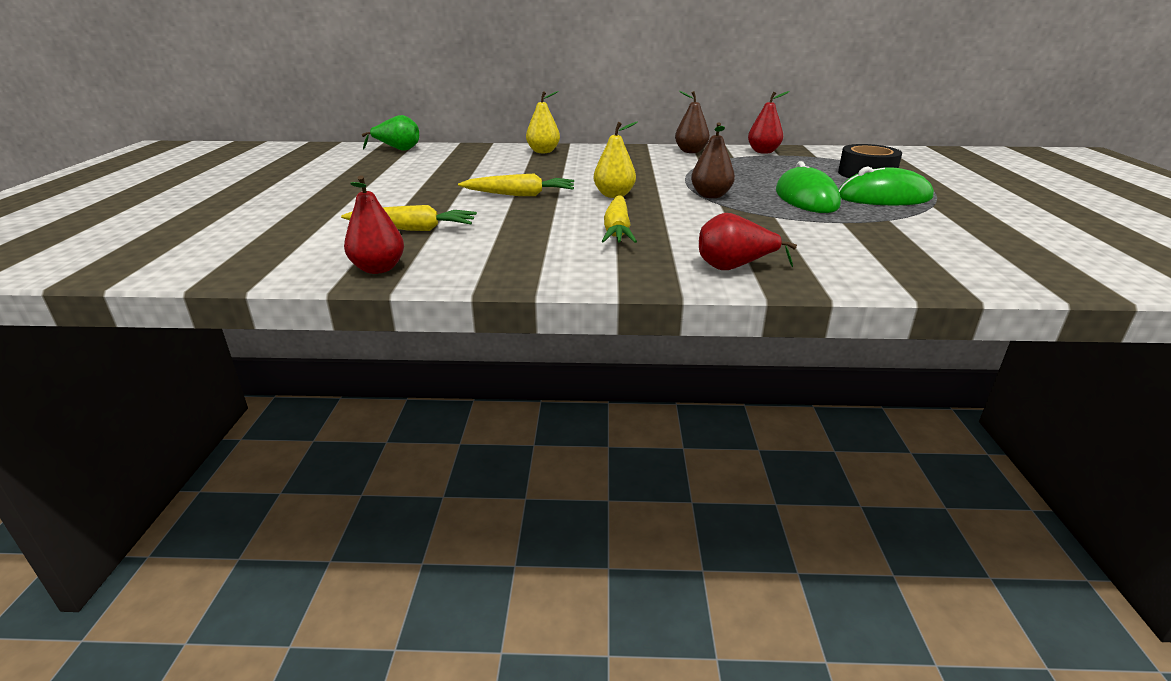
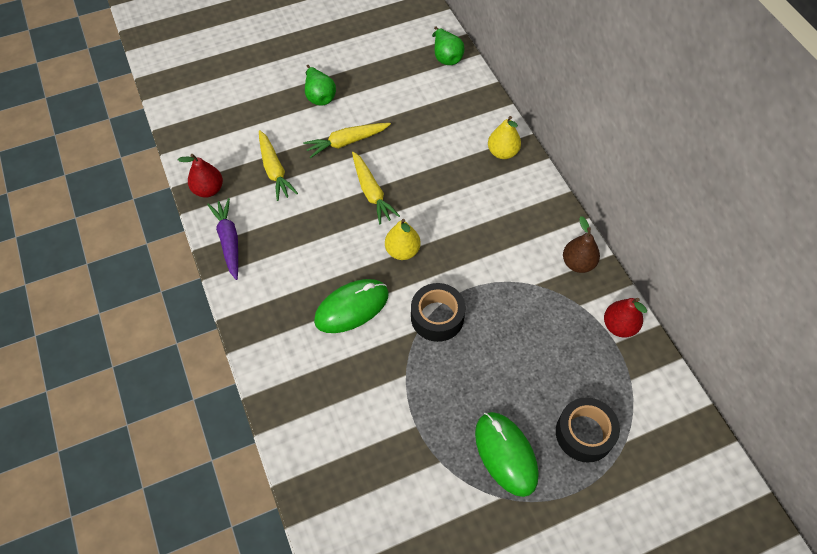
camera: 65 degrees right, 30 degrees up
(343, 195) = (319, 96): none -> green pear
(489, 269) = (229, 241): none -> purple carrot
(617, 230) = (325, 281): yellow carrot -> yellow carrot (346, 142)
(710, 195) = (437, 317): brown pear -> black tape
(734, 268) = (284, 369): red pear -> none
(806, 198) = (468, 390): green mouse -> green mouse (351, 307)

